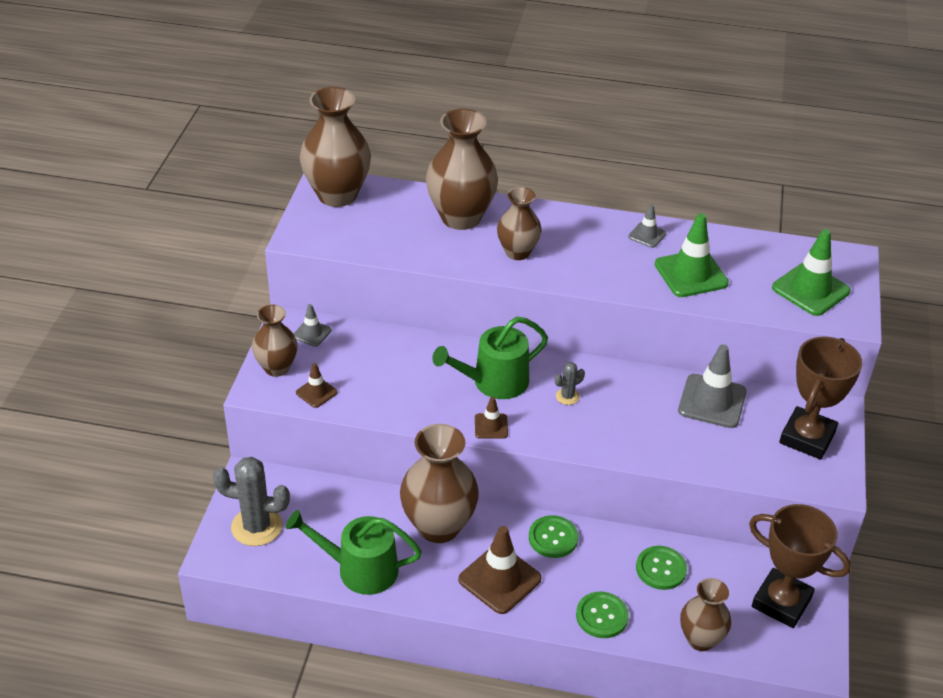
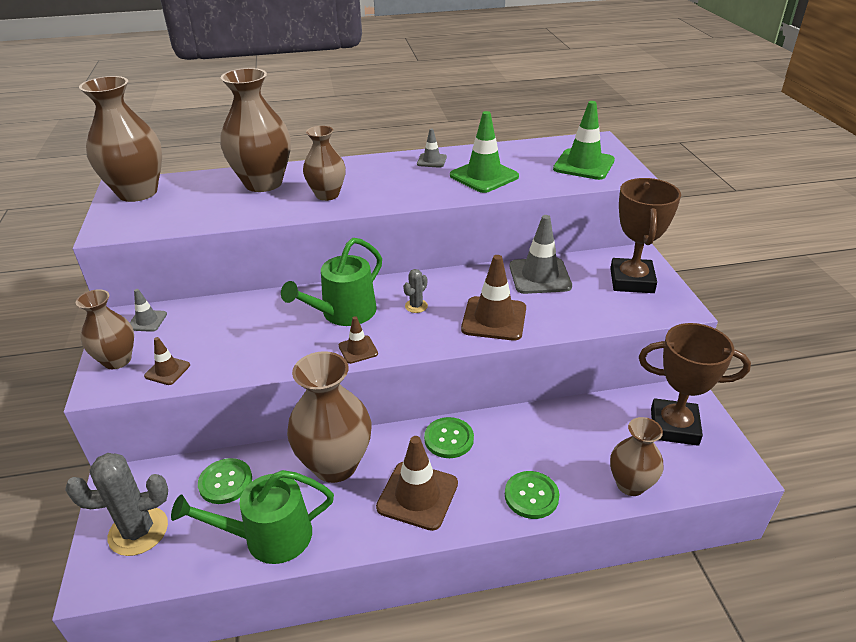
camera: 20 degrees left, 5 degrees down
(636, 435) = (494, 319): none -> brown traffic cone
(661, 569) = (558, 433): green button -> green button (225, 482)

